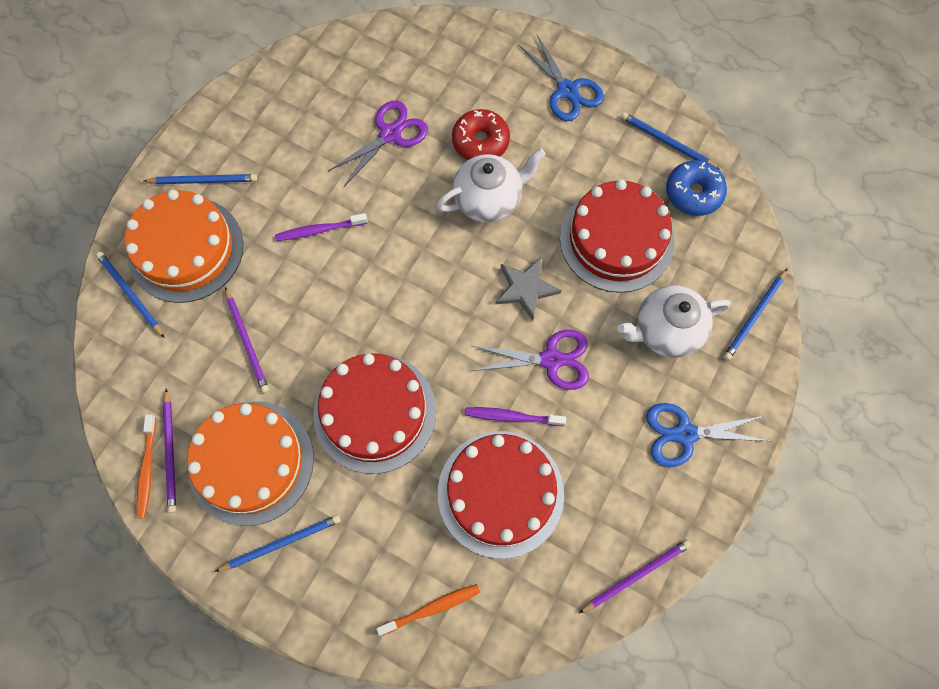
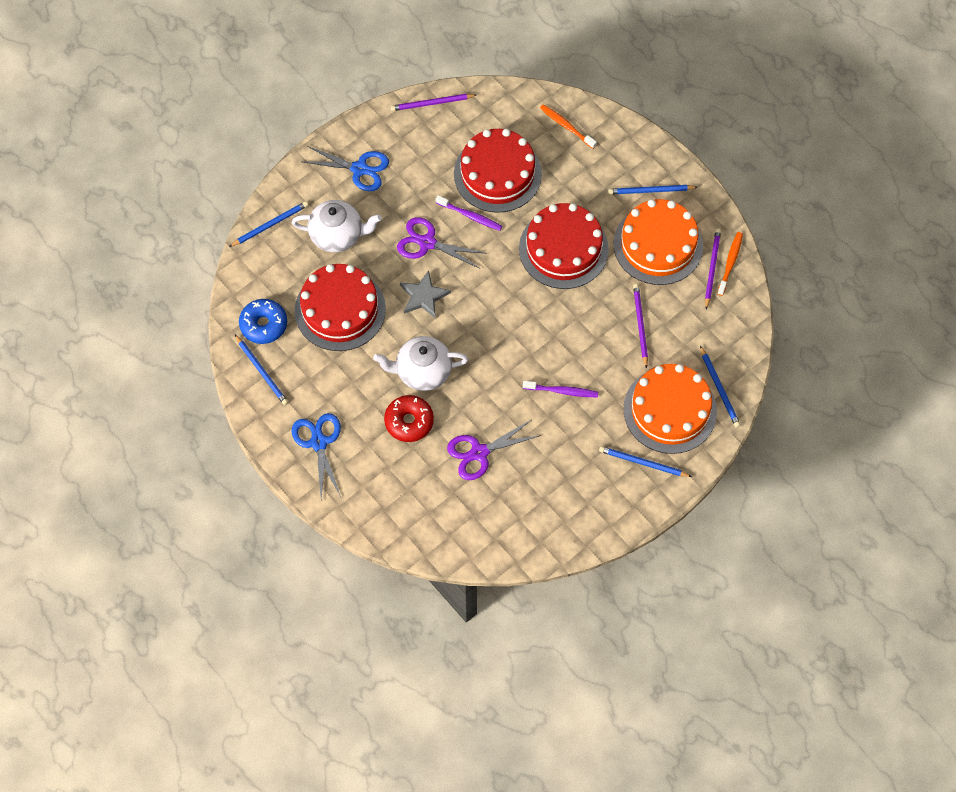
camera: 160 degrees left, 5 degrees down
(431, 608) = (566, 126): orange toothbrush -> orange toothbrush turned 45 degrees clockwise

